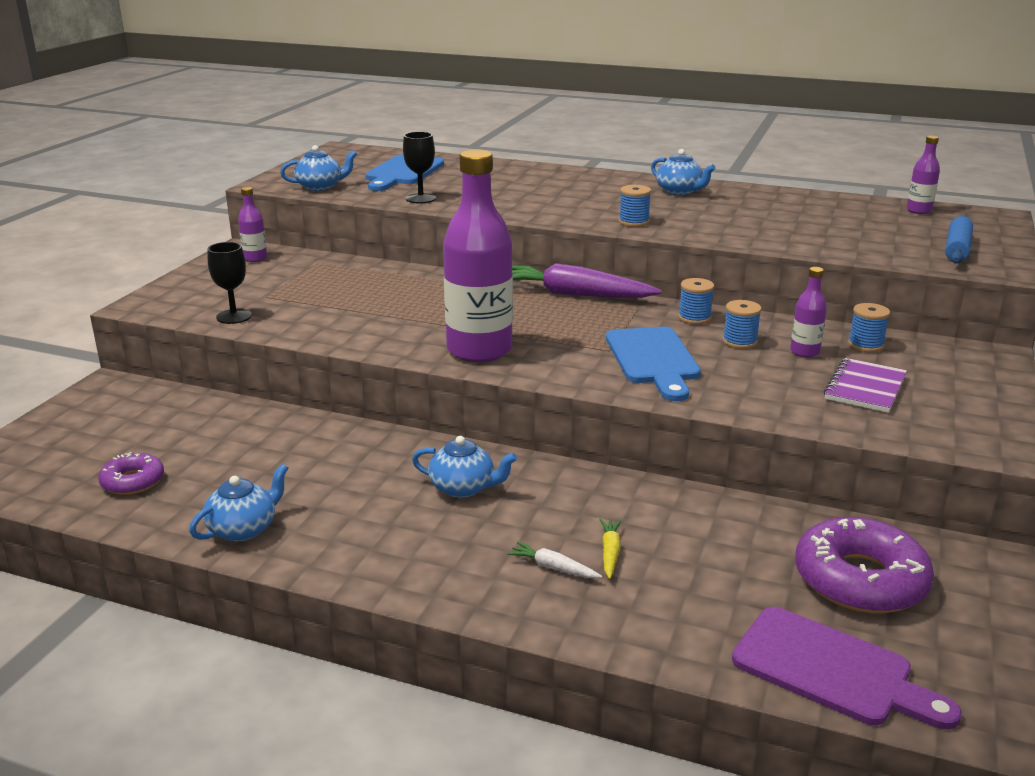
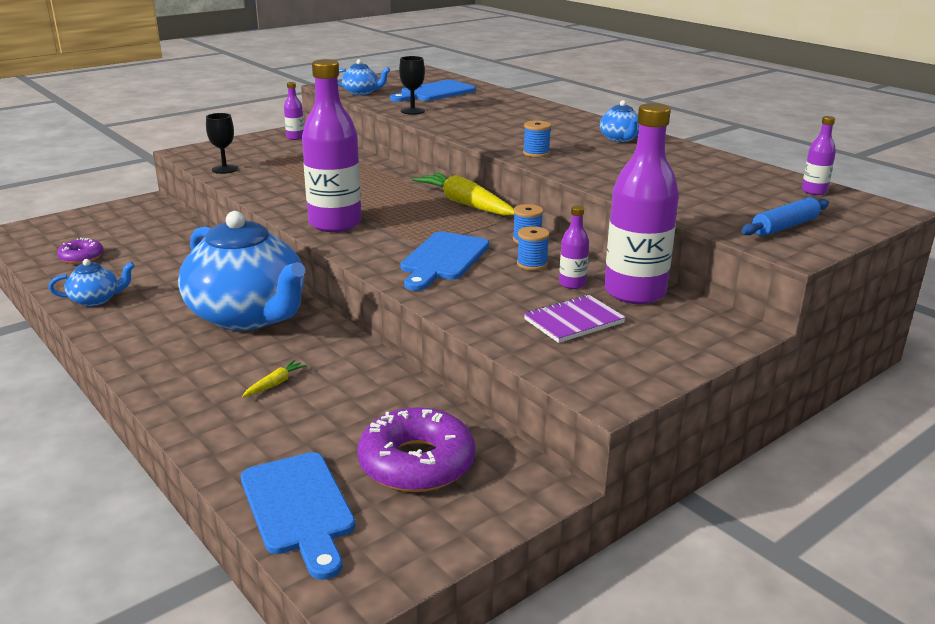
camera: 30 degrees right, 0 degrees up
(463, 488) = (248, 316): blue teapot -> blue teapot, size x2.38
(554, 568) = (226, 380): white carrot -> none
(576, 294) = (465, 204): purple carrot -> yellow carrot
(831, 669) = (299, 508): purple cutting board -> blue cutting board
(865, 345) = (634, 292): blue spool -> purple bottle

